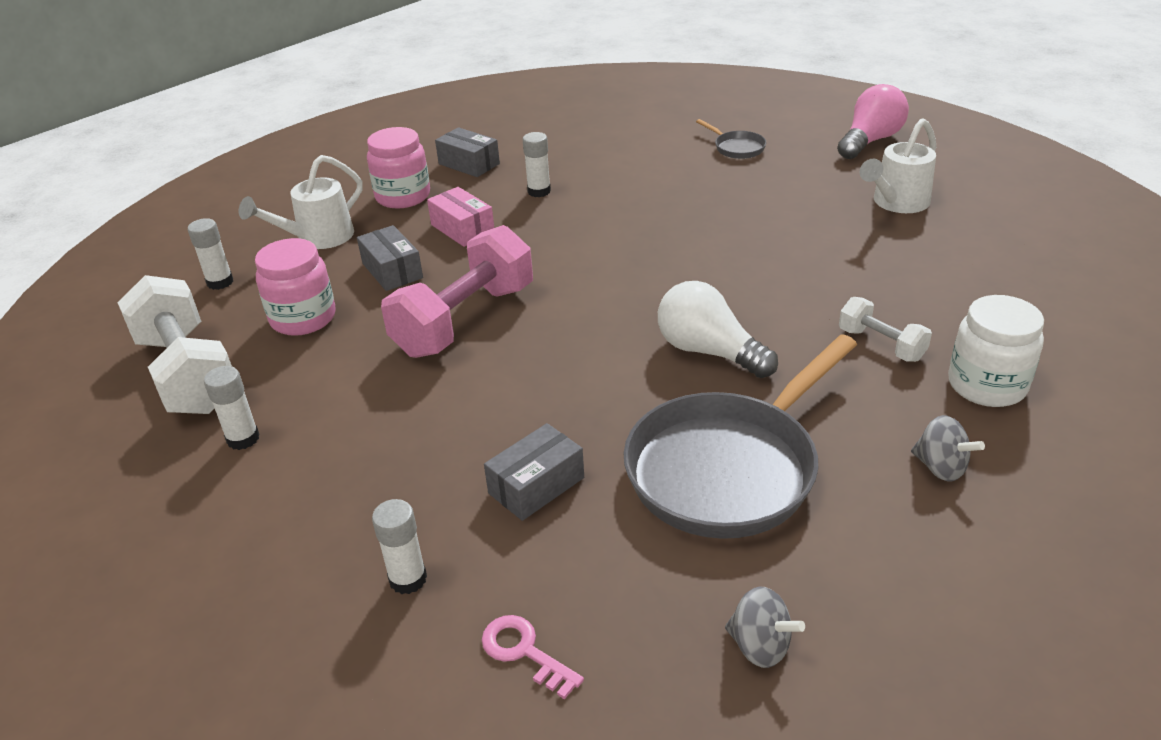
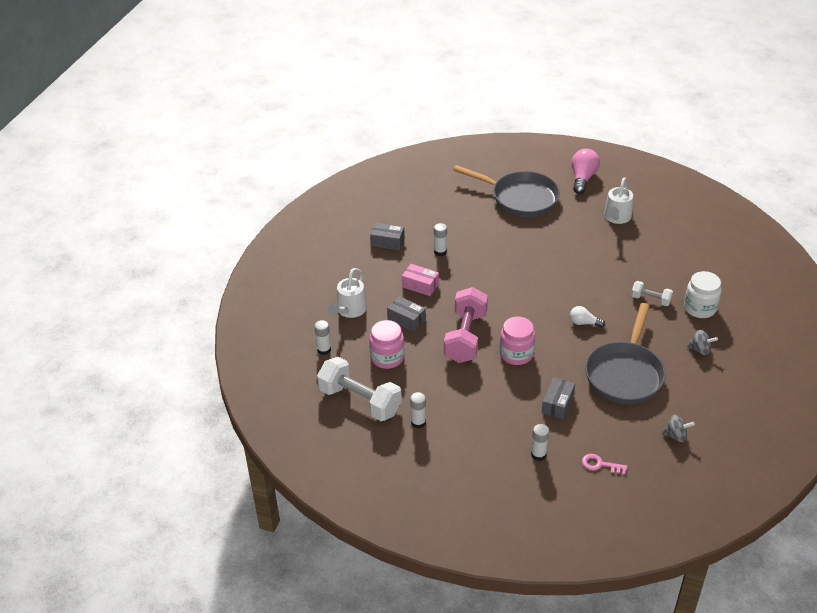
camera: 25 degrees left, 5 degrees up
(403, 196) = (370, 273): pink jar -> pink jar (516, 354)
(709, 351) = (584, 323): white light bulb -> white light bulb, size x0.59
(737, 148) = (520, 198): grey pan -> grey pan, size x2.40

